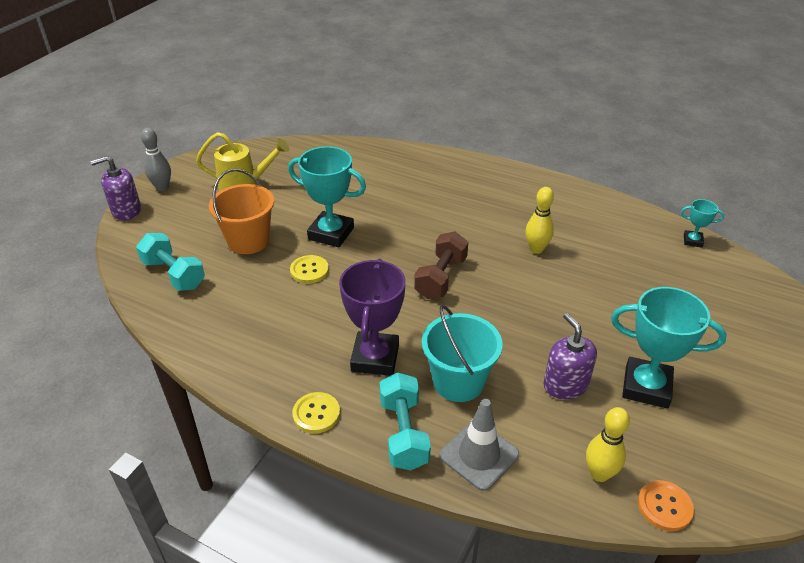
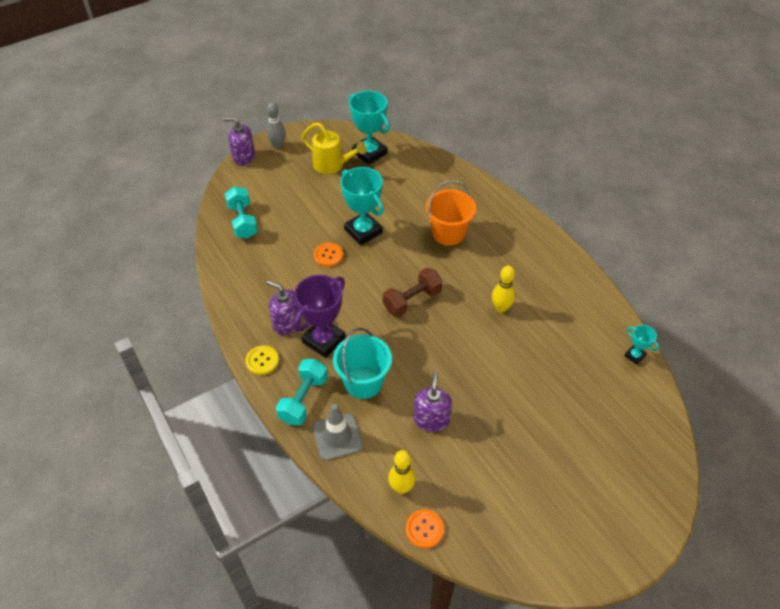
camera: 30 degrees right, 10 degrees up
(248, 241) = (305, 214): orange bucket -> orange bucket (448, 233)
(309, 270) = (328, 255): yellow button -> orange button
(315, 358) = (287, 323): none -> purple soap dispenser
(646, 387) = (486, 449): turquoise trophy -> turquoise trophy (369, 153)

